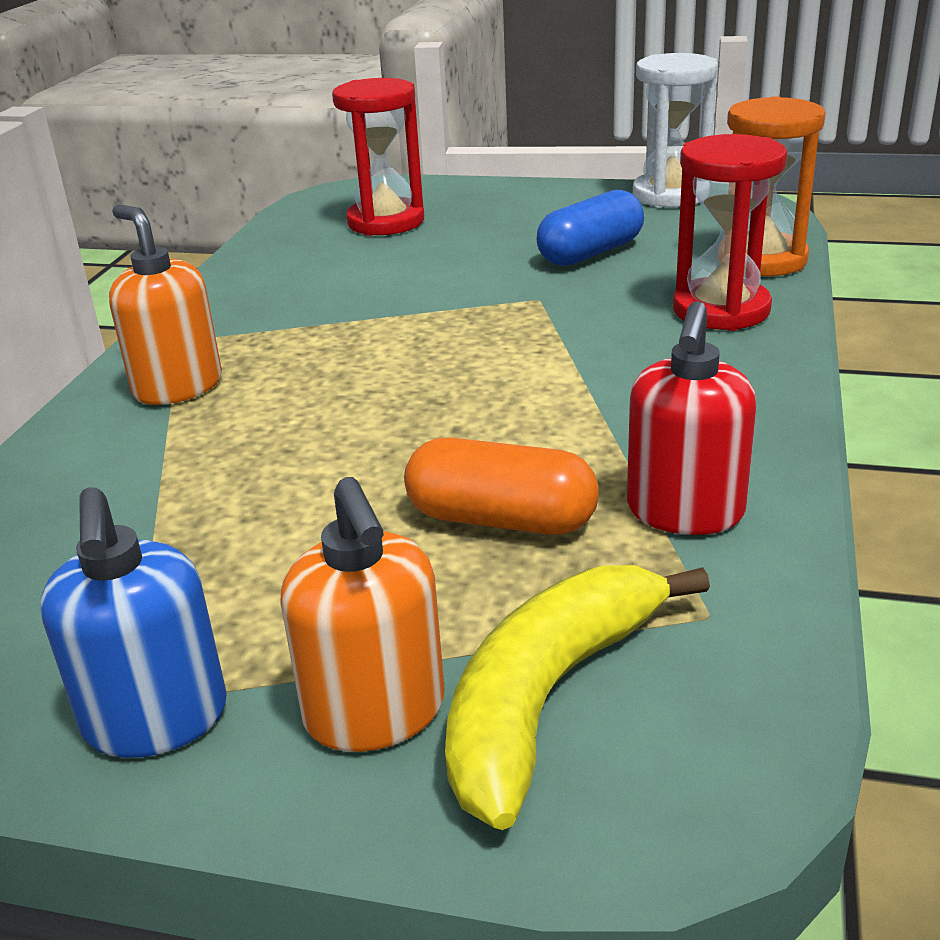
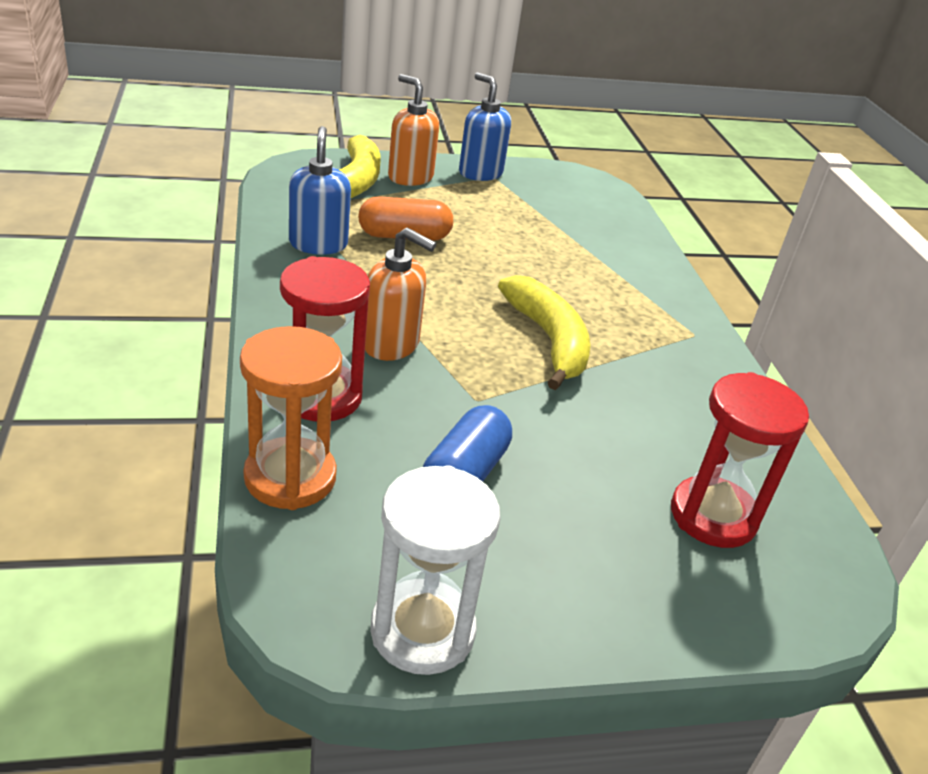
camera: 150 degrees right, 5 degrees up
(177, 387) = (645, 297): orange soap dispenser -> orange soap dispenser (391, 344)
(394, 344) = (548, 341): none -> yellow banana
(685, 512) = (318, 244): red soap dispenser -> blue soap dispenser

